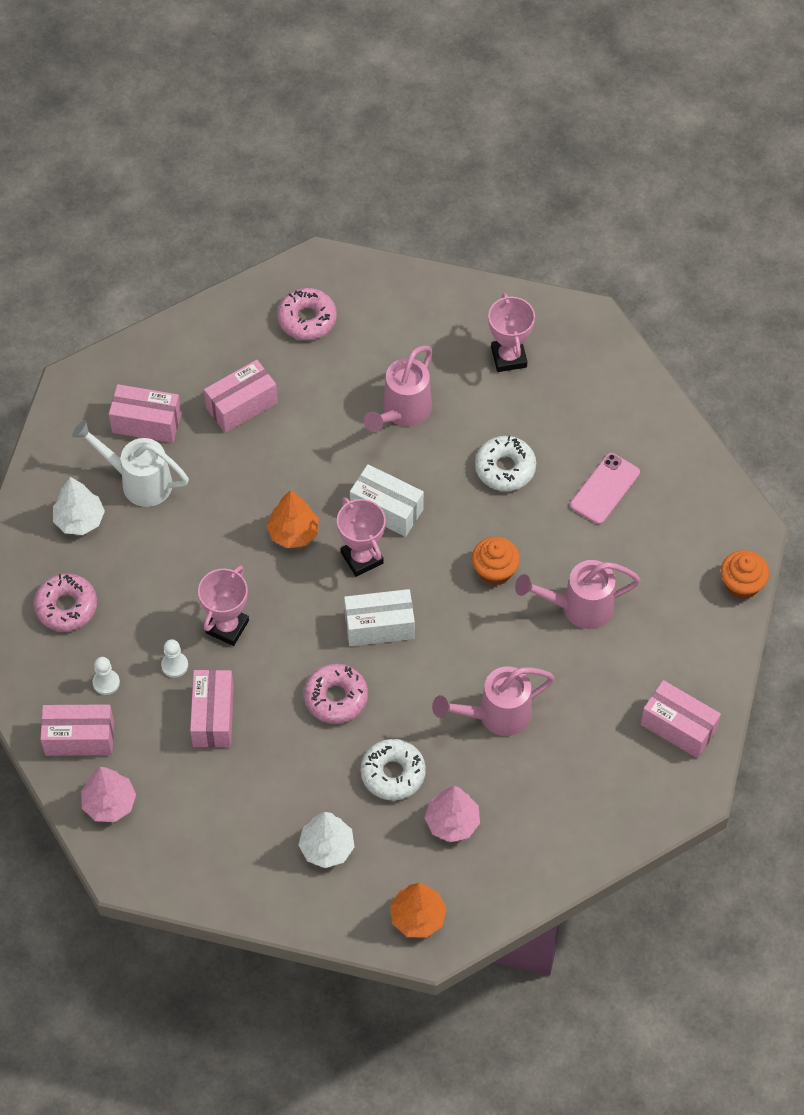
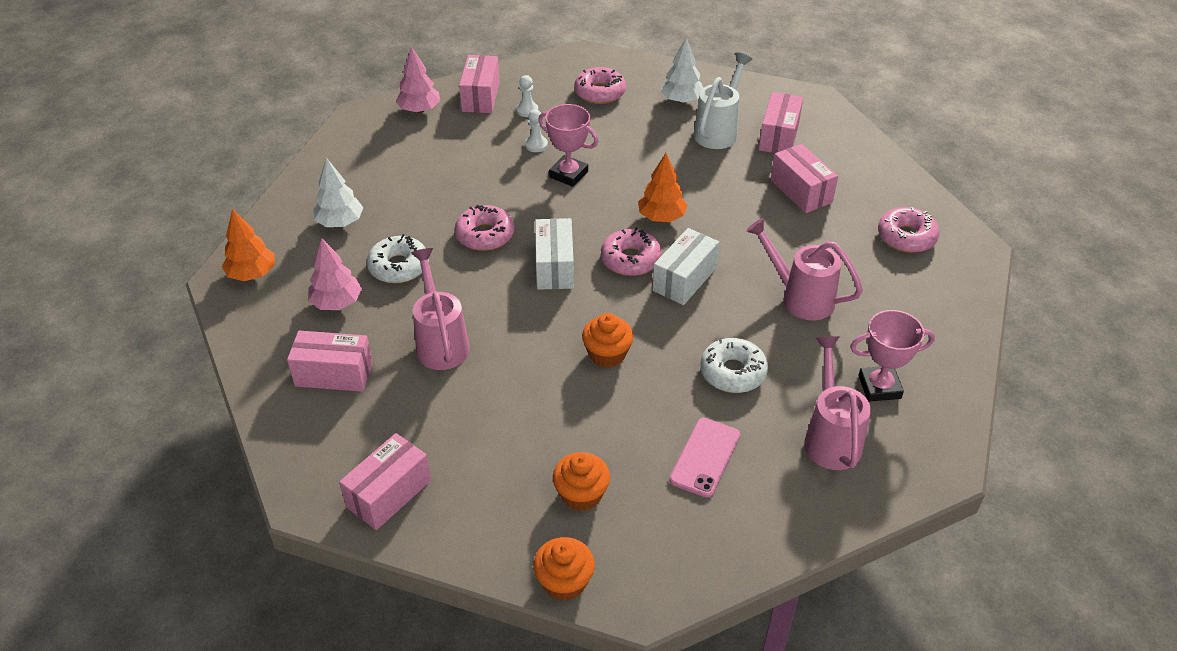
camera: 95 degrees right, 15 degrees down
(213, 716) = (483, 164): pink box -> pink box (334, 374)
(362, 558) = (630, 259): pink trophy -> pink donut
(578, 607) = (554, 419): pink watering can -> pink watering can (830, 437)
(604, 489) = (705, 457): pink phone -> pink phone turned 75 degrees clockwise
(657, 579) = (581, 494): none -> orange cupcake

